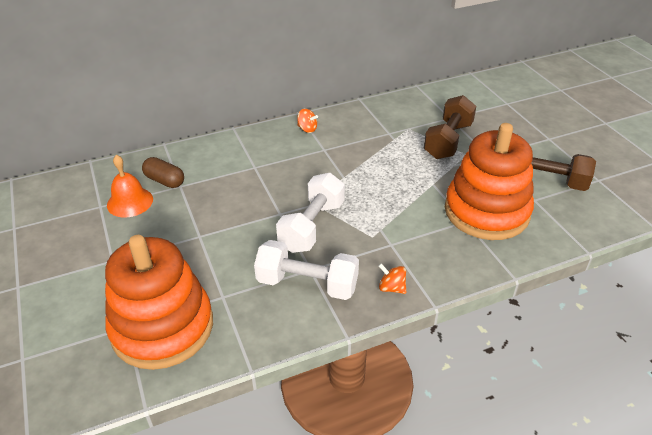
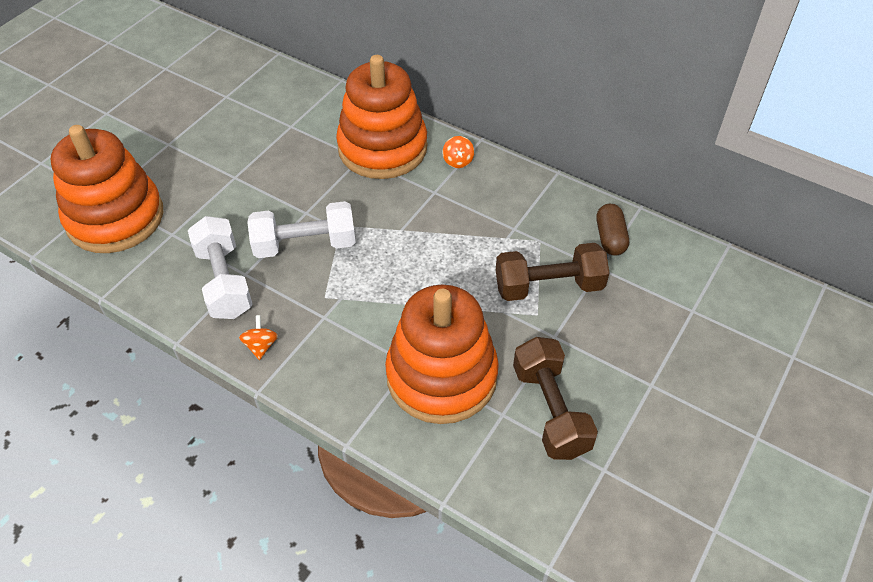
camera: 55 degrees right, 10 degrees up
(130, 202) = (244, 109): orange bell -> none
(165, 181) = (289, 112): brown capsule -> brown capsule (610, 238)
(257, 154) = (382, 148): none -> orange stacking toy

